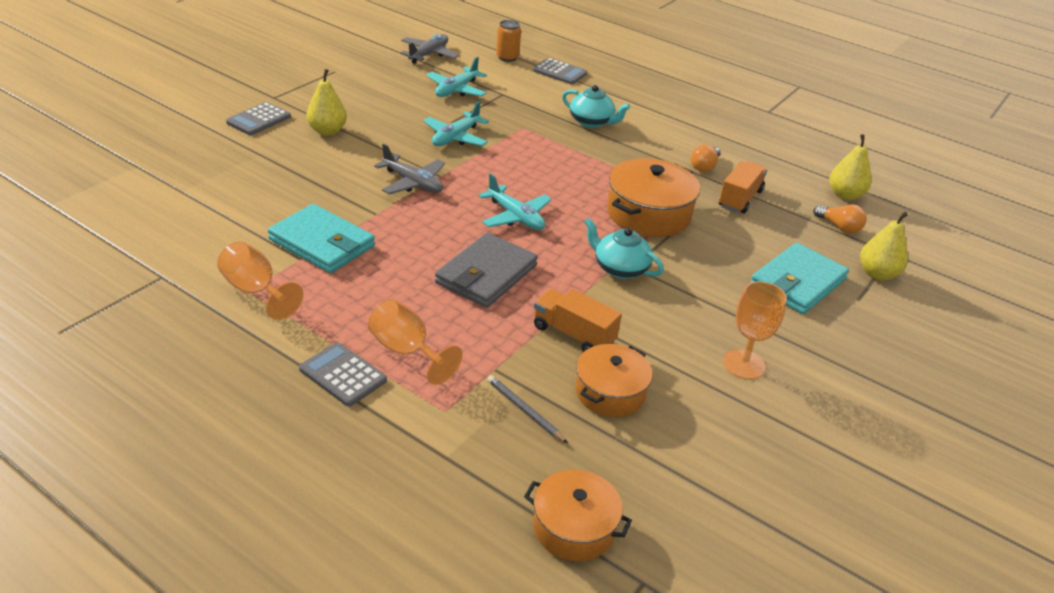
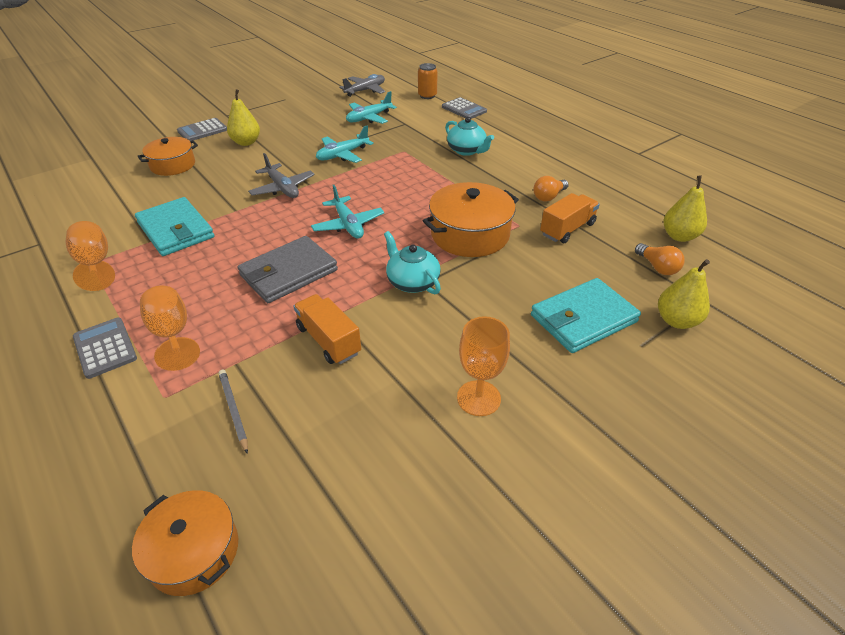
camera: 20 degrees right, 5 degrees up
(610, 392) = (326, 405): orange pot -> orange pot (173, 165)

